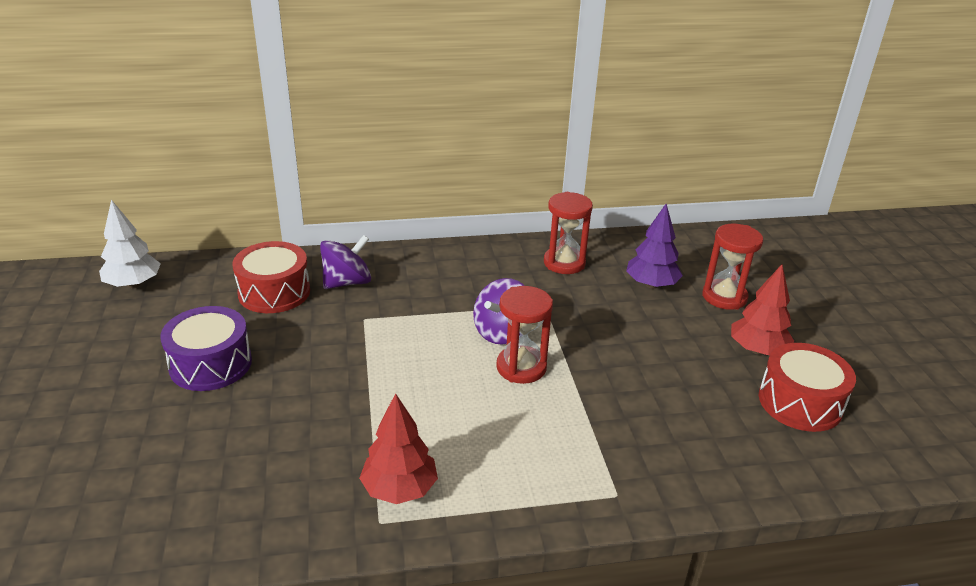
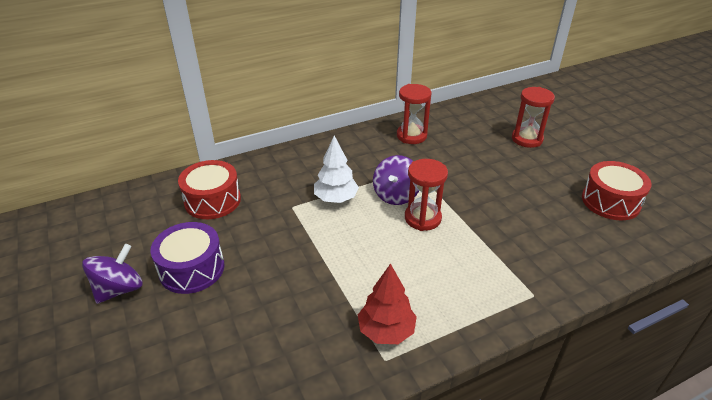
camera: 15 degrees left, 5 degrees up
(133, 284) = (94, 218): white tree -> white tree (336, 199)
(347, 282) = (265, 181): purple spinning top -> purple spinning top (119, 289)
(651, 284) = (476, 140): purple tree -> none
(757, 350) = (566, 171): red tree -> none

